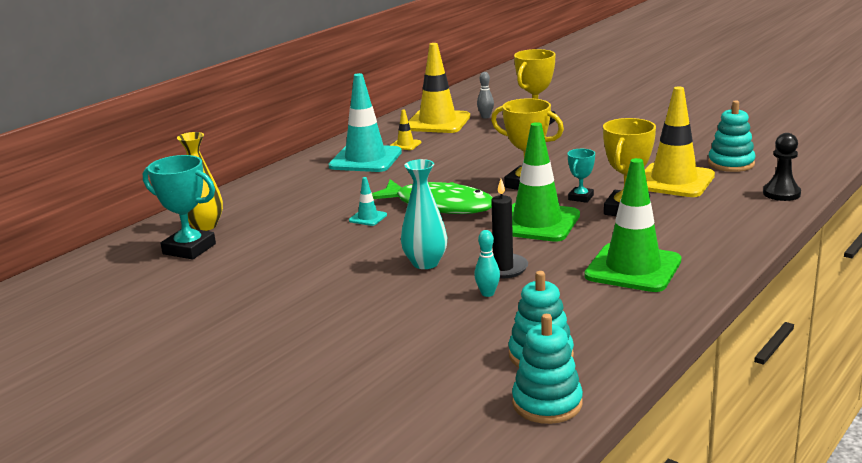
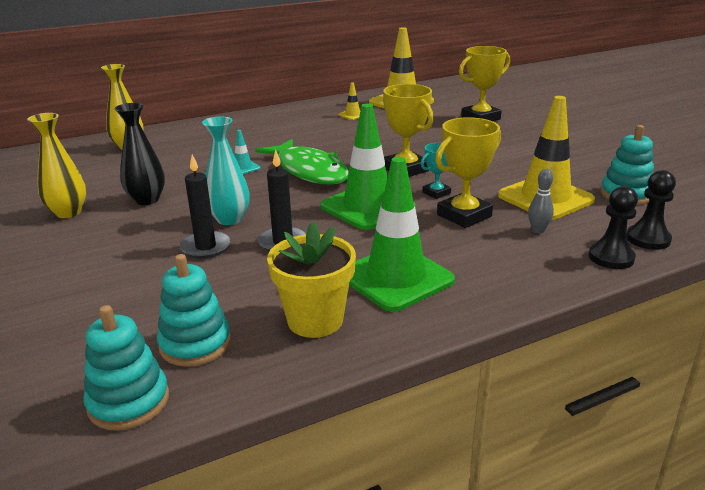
camera: 25 degrees right, 5 degrees up
(189, 249) = (93, 161): turquoise trophy -> none
(248, 299) = (68, 212): none -> yellow vase
(314, 268) = (147, 200): none -> black vase
(365, 159) = (307, 120): turquoise traffic cone -> none
(439, 290) = (206, 247): none -> black candle
(485, 117) = (445, 105): grey bowling pin -> grey bowling pin (538, 230)
(487, 293) = (238, 263): turquoise bowling pin -> none
(611, 313) = (315, 320): none -> yellow flower pot
(770, 213) = (611, 257): none -> black pawn

